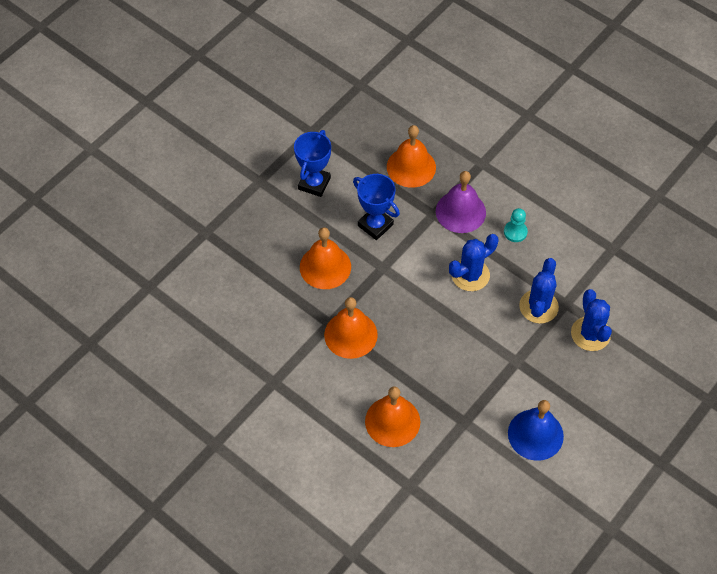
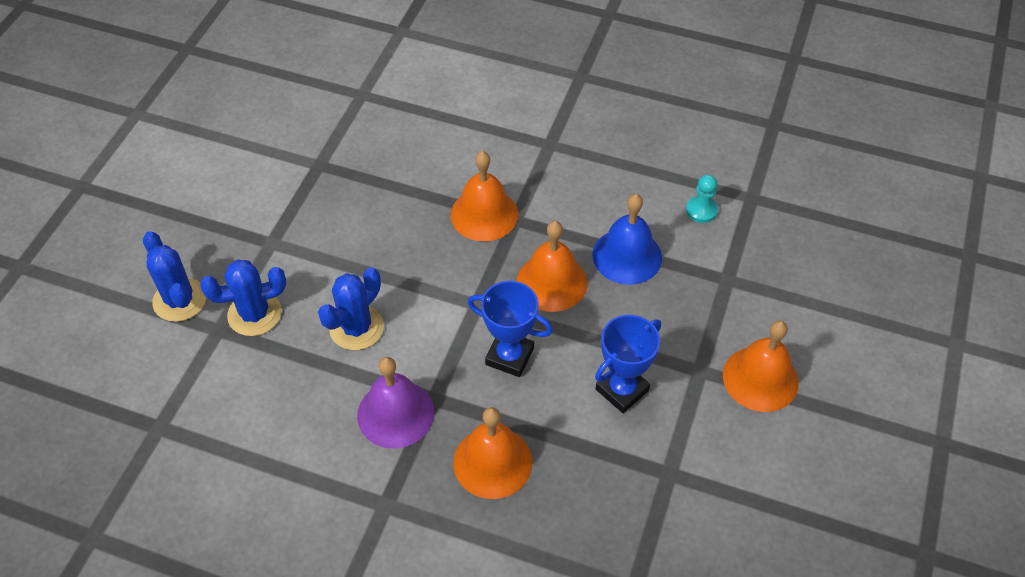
camera: 160 degrees right, 5 degrees down
(314, 183) = (622, 390): blue trophy -> blue trophy turned 45 degrees clockwise
(392, 421) = (400, 143): orange bell -> orange bell (760, 378)
(515, 232) = (307, 407): turquoise pawn -> turquoise pawn (701, 210)
(535, 434) = (233, 174): blue bell -> blue bell (627, 256)
(538, 306) = (254, 314): blue cactus -> blue cactus turned 75 degrees clockwise

